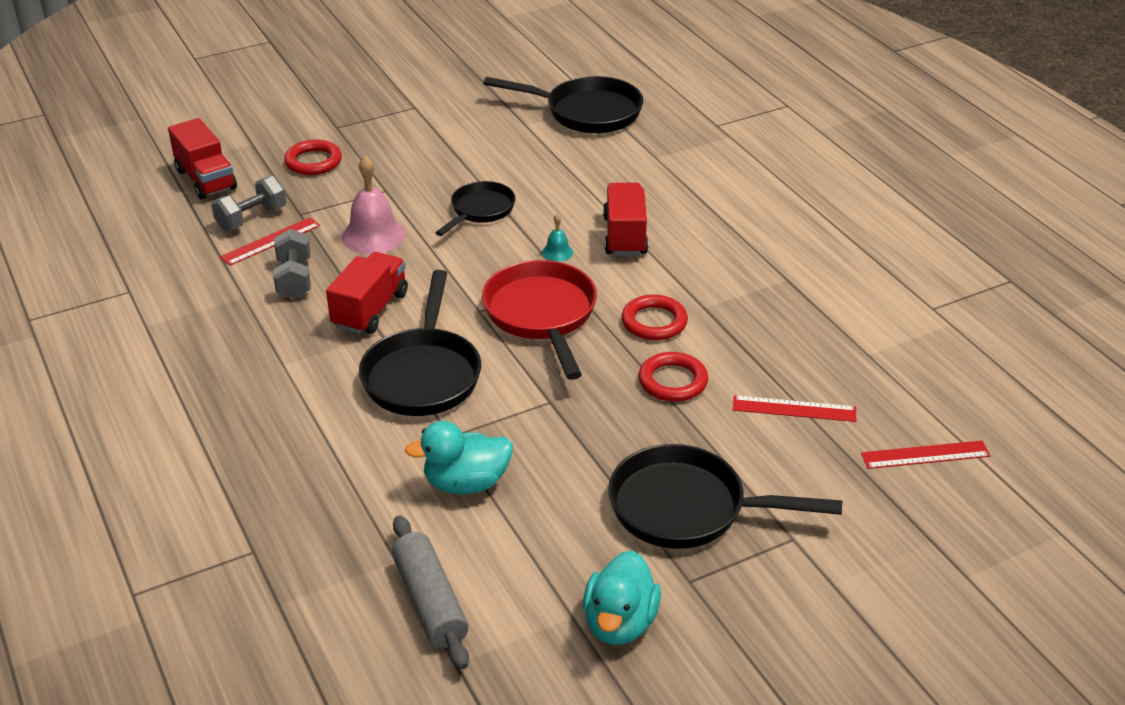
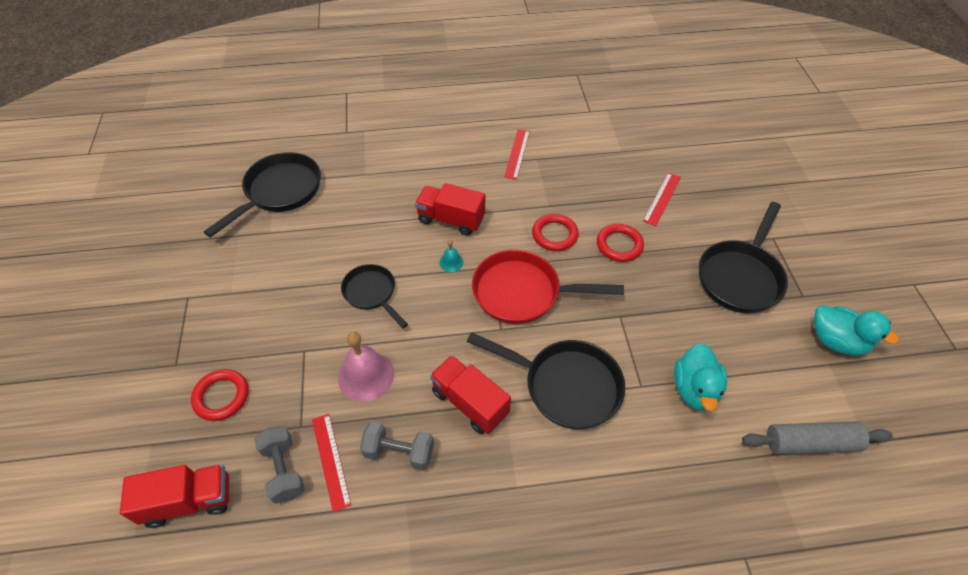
camera: 70 degrees left, 15 degrees up
(925, 455) = (714, 161): red ruler -> red ruler (517, 154)

